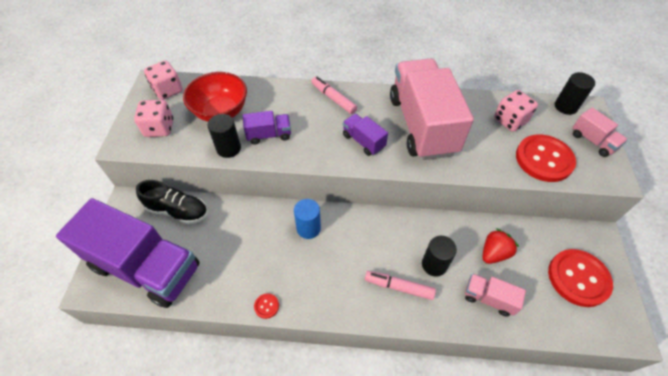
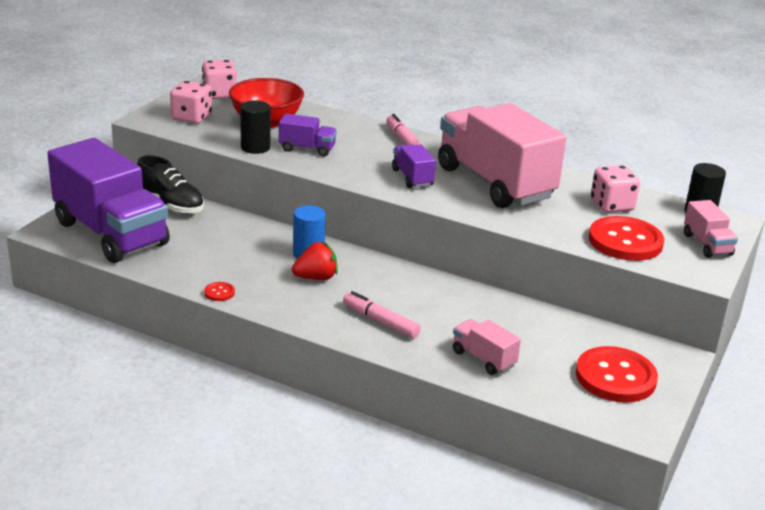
camera: 20 degrees right, 25 degrees down
(422, 125) = (494, 183): pink truck -> pink truck turned 45 degrees counterclockwise
(434, 264) = (437, 318): black cylinder -> none
(494, 253) = (521, 330): red strawberry -> red strawberry (316, 278)

